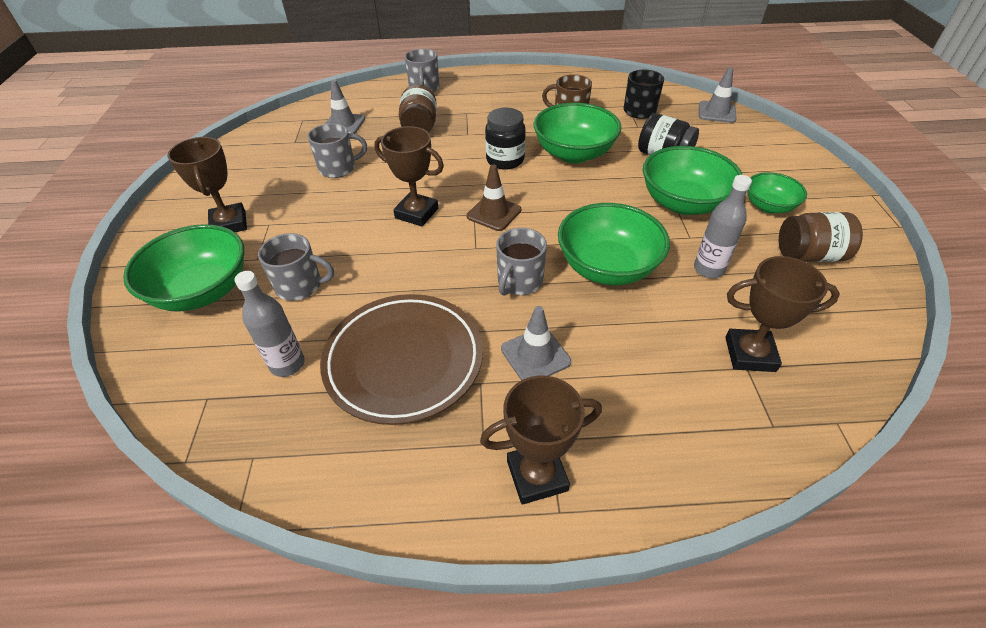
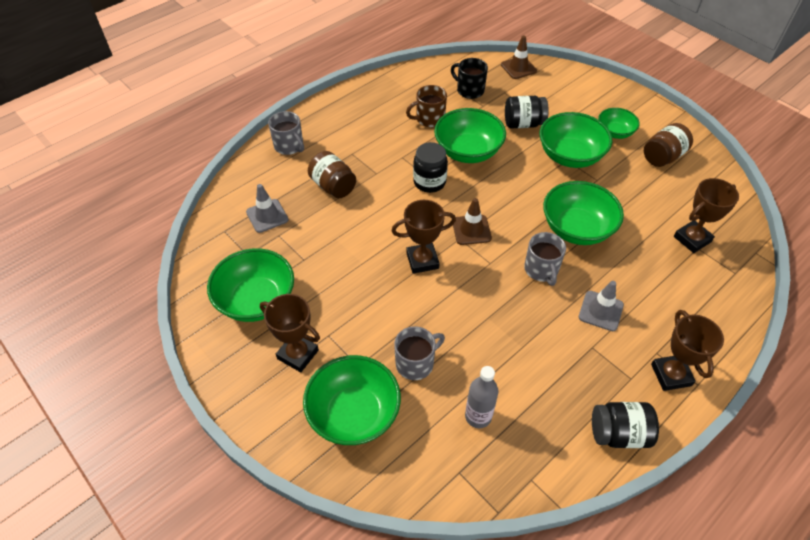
camera: 40 degrees left, 5 degrees up
(257, 173) = (256, 300): none -> green bowl
(338, 168) = (317, 258): grey mug -> none
(395, 488) = (619, 433): none -> black jar
(404, 361) = (539, 364): brown plate -> none
(537, 475) = (671, 375): brown trophy -> brown trophy turned 45 degrees counterclockwise
(708, 269) = (626, 197): grey bottle -> none
(716, 112) = (518, 68): grey traffic cone -> brown traffic cone

